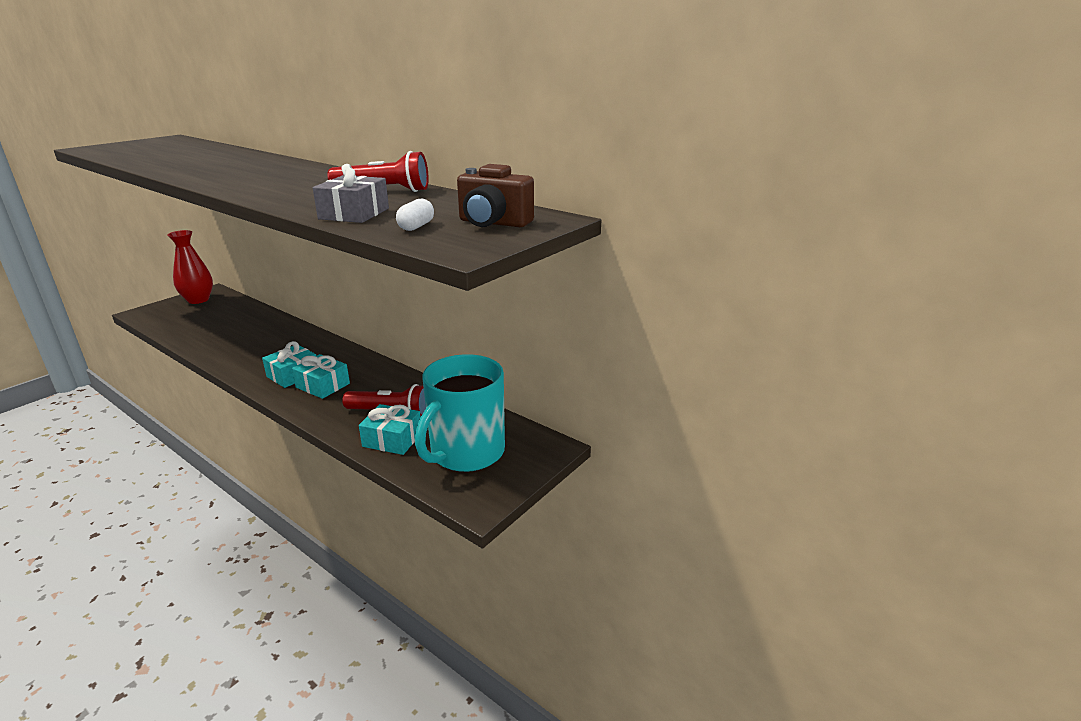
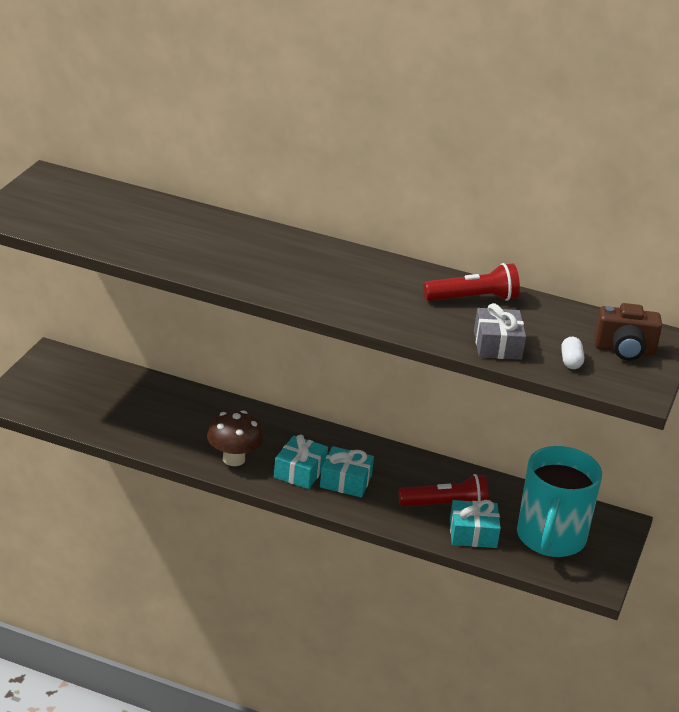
camera: 20 degrees left, 5 degrees up
(198, 300) = (54, 371): red vase -> none
(251, 361) = (234, 459): none -> brown mushroom

